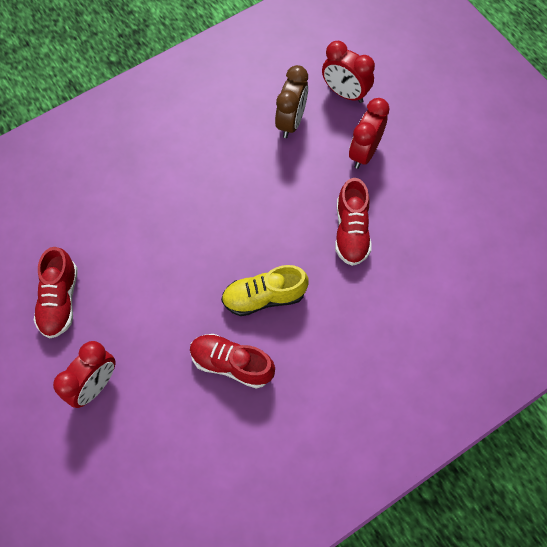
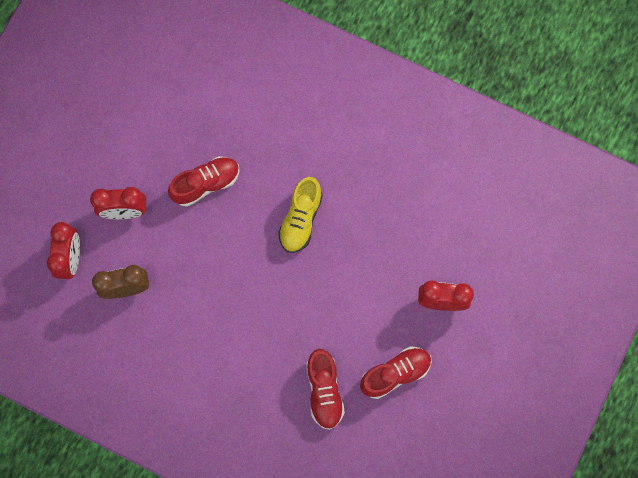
camera: 120 degrees left, 10 degrees up
(231, 364) = (366, 213): red shoe -> red shoe (324, 391)
(264, 297) = (300, 219): yellow shoe -> yellow shoe turned 60 degrees clockwise

